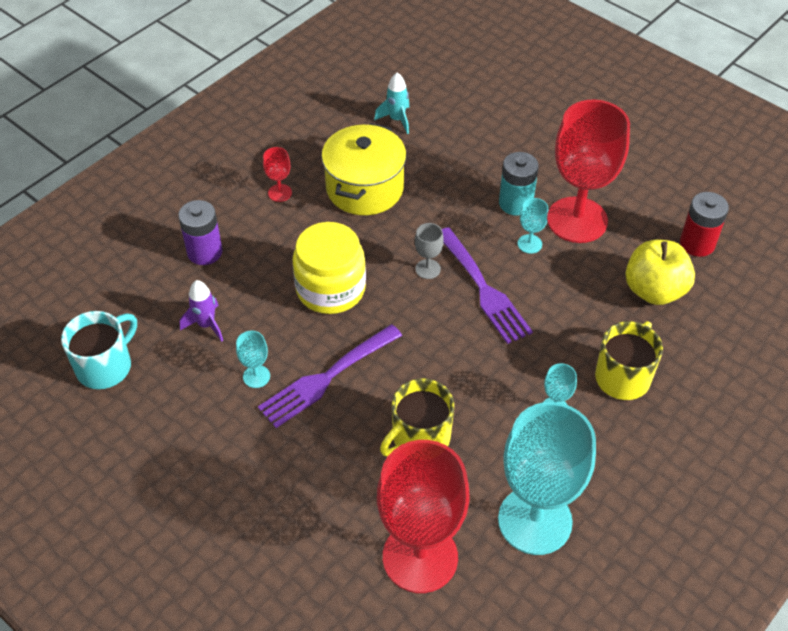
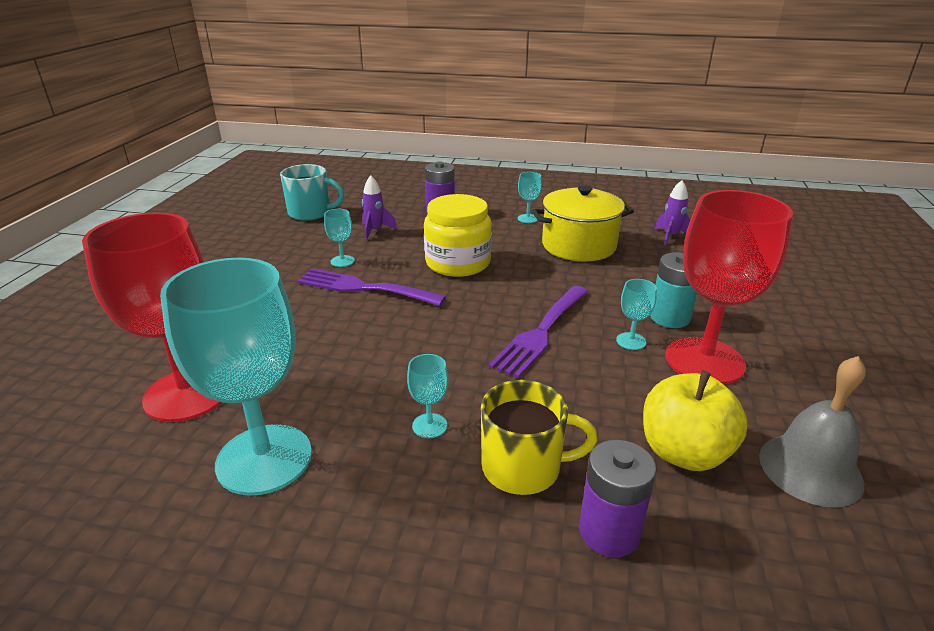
camera: 60 degrees right, 20 degrees down
(280, 193) = (527, 218): red goblet -> turquoise goblet
(397, 119) = (671, 236): turquoise rocket -> purple rocket
(419, 437) = (331, 351): yellow mug -> none
(428, 269) = (529, 297): grey goblet -> none
(694, 363) = (609, 532): none -> purple battery
(697, 243) = (810, 469): red battery -> grey bell

